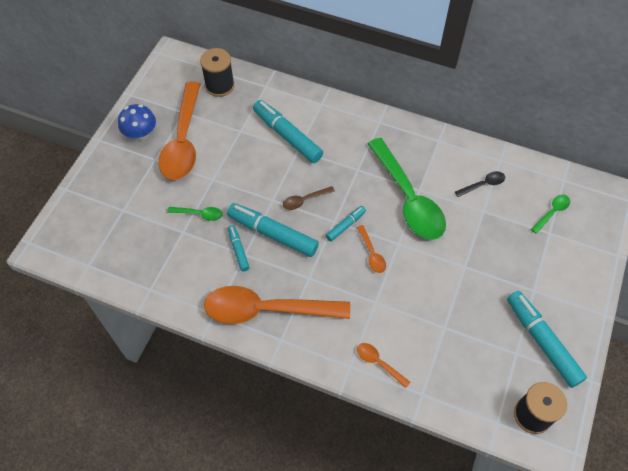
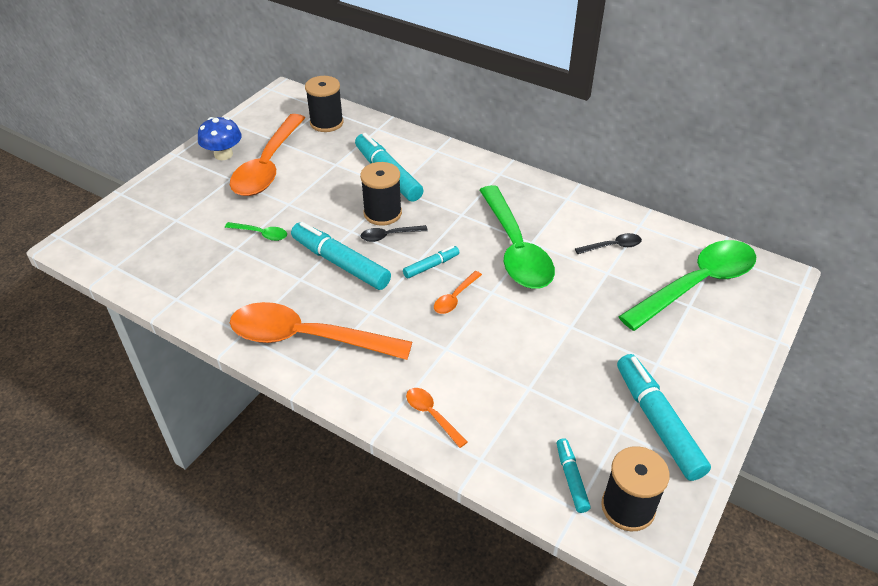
camera: 10 degrees right, 15 degrees down
(238, 250) = (294, 274): turquoise marker -> turquoise marker (571, 478)
(293, 178) = (382, 213): none -> black spool
(305, 200) = (389, 236): brown spoon -> black spoon
(371, 253) = (455, 298): orange spoon -> orange spoon turned 45 degrees clockwise
(552, 212) = (696, 285): green spoon -> green spoon, size x2.40

